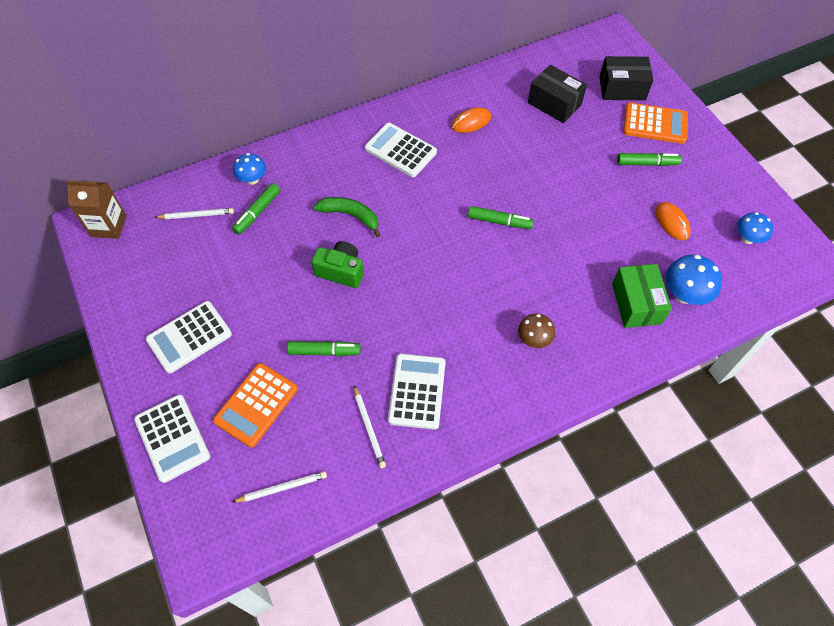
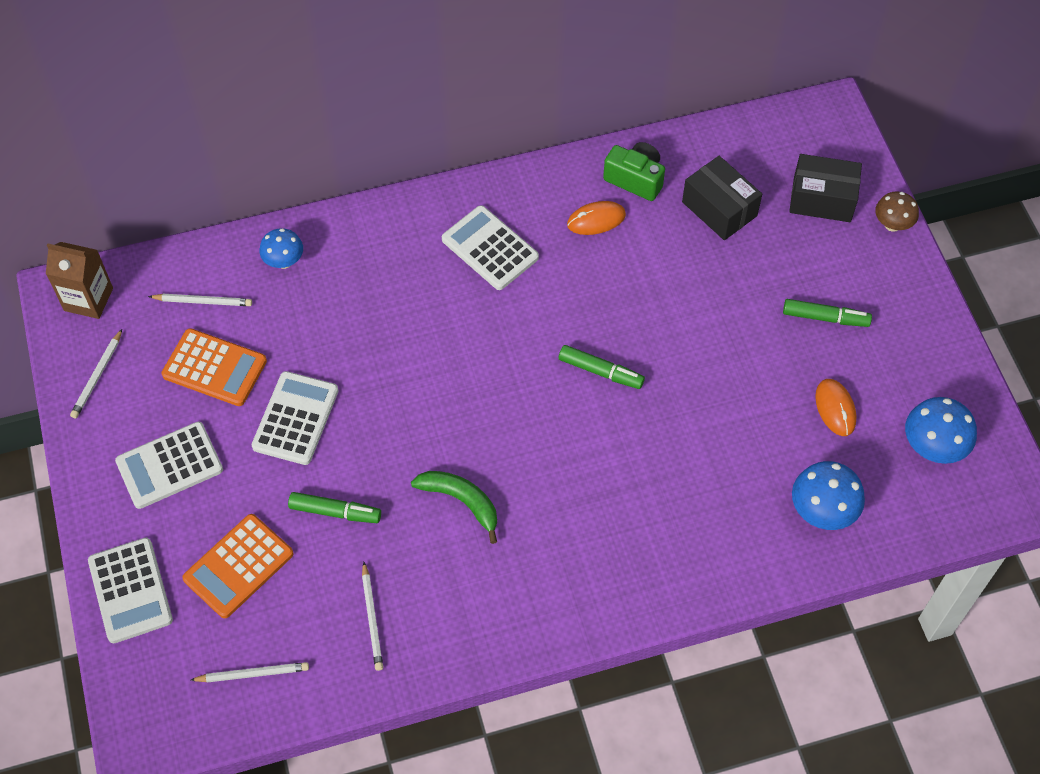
camera: 10 degrees right, 0 degrees up
(123, 280) = (97, 376): none -> white pencil
(257, 212) = (282, 309): green marker -> none
(341, 271) = (376, 408): green camera -> green camera (635, 179)
(351, 215) = (404, 333): green banana -> green banana (461, 501)
(417, 391) = (441, 582): white calculator -> white calculator (295, 418)
(533, 340) = (606, 540): brown mushroom -> brown mushroom (892, 224)
(636, 303) = (754, 513): green box -> none
(655, 124) = (853, 260): orange calculator -> orange calculator (214, 368)
(747, 238) = (932, 447): blue mushroom -> blue mushroom, size x1.51

